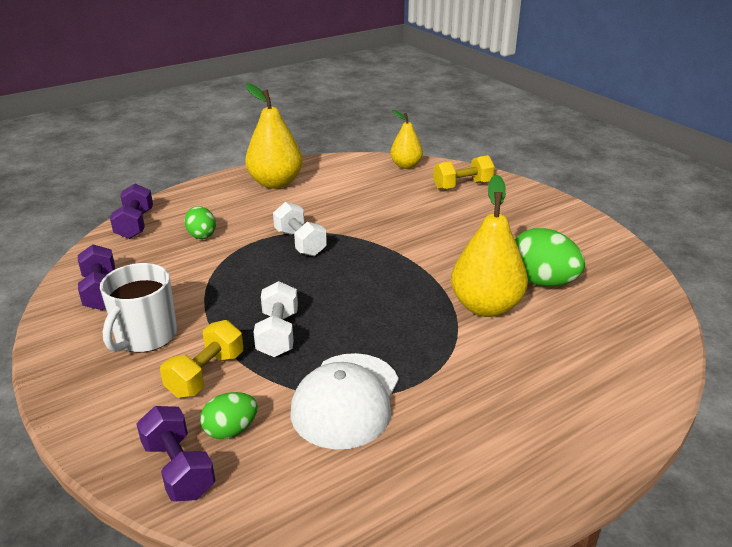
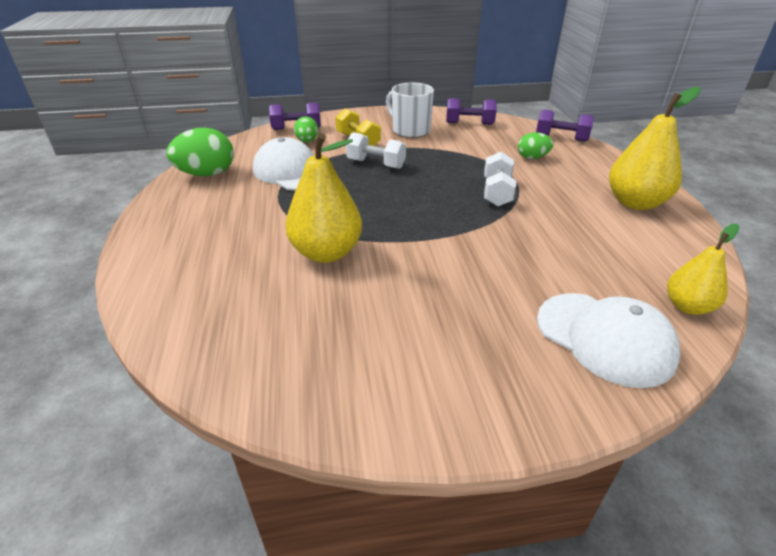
camera: 115 degrees right, 5 degrees up
(300, 243) = (497, 192): white dumbbell -> white dumbbell turned 75 degrees counterclockwise
(462, 186) = (604, 338): yellow dumbbell -> white cap
(541, 282) = (332, 303): green egg -> green egg (207, 174)

